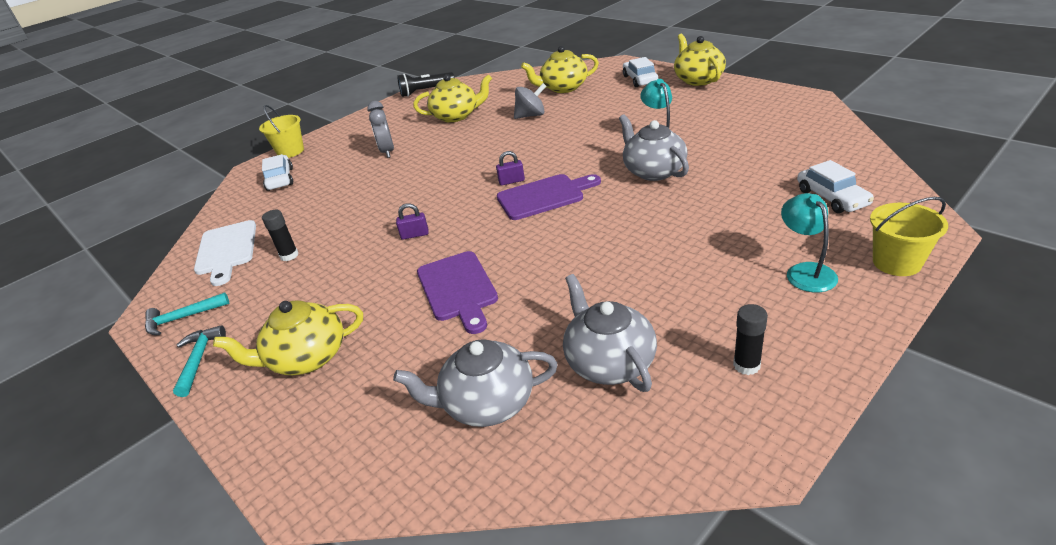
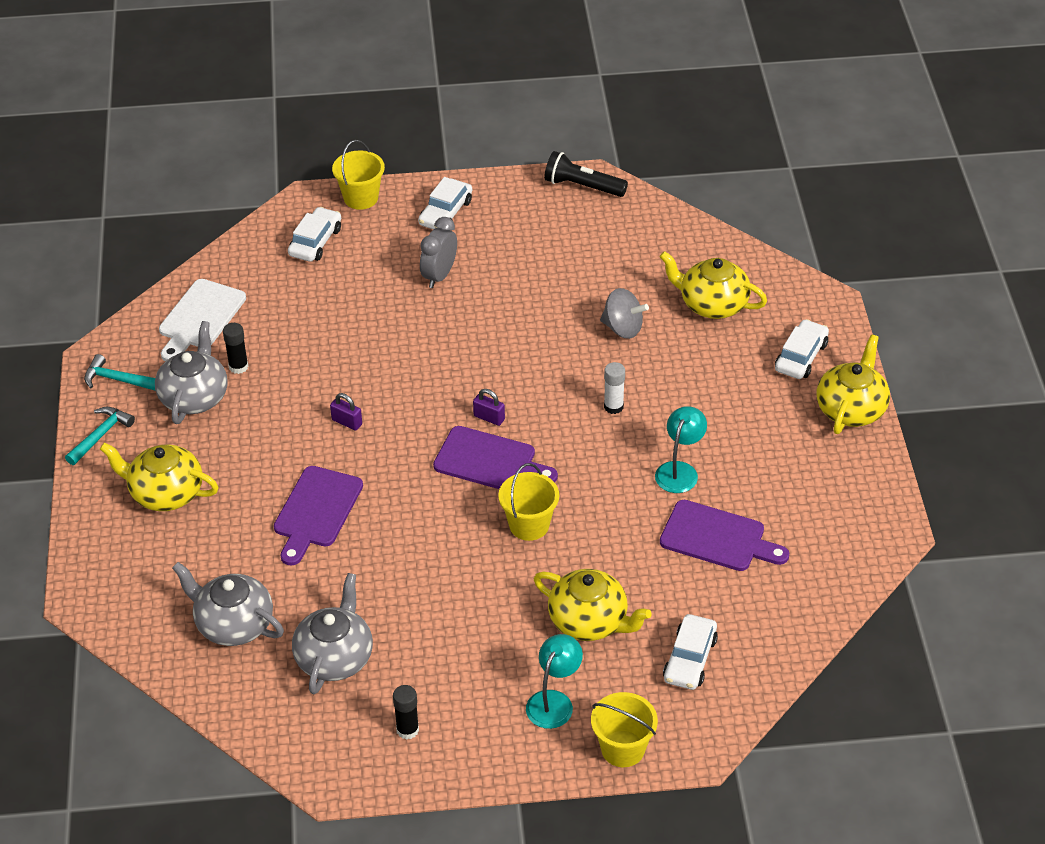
camera: 35 degrees right, 10 degrees up
(356, 132) = (445, 212): none -> white car
(456, 116) = (559, 266): yellow teapot -> yellow teapot (589, 621)
(578, 139) = (613, 406): none -> white glue stick
(620, 206) = (529, 525): none -> yellow bucket
(653, 171) = (611, 507): grey teapot -> grey teapot (194, 397)
(734, 147) = (718, 538): none -> purple cutting board

